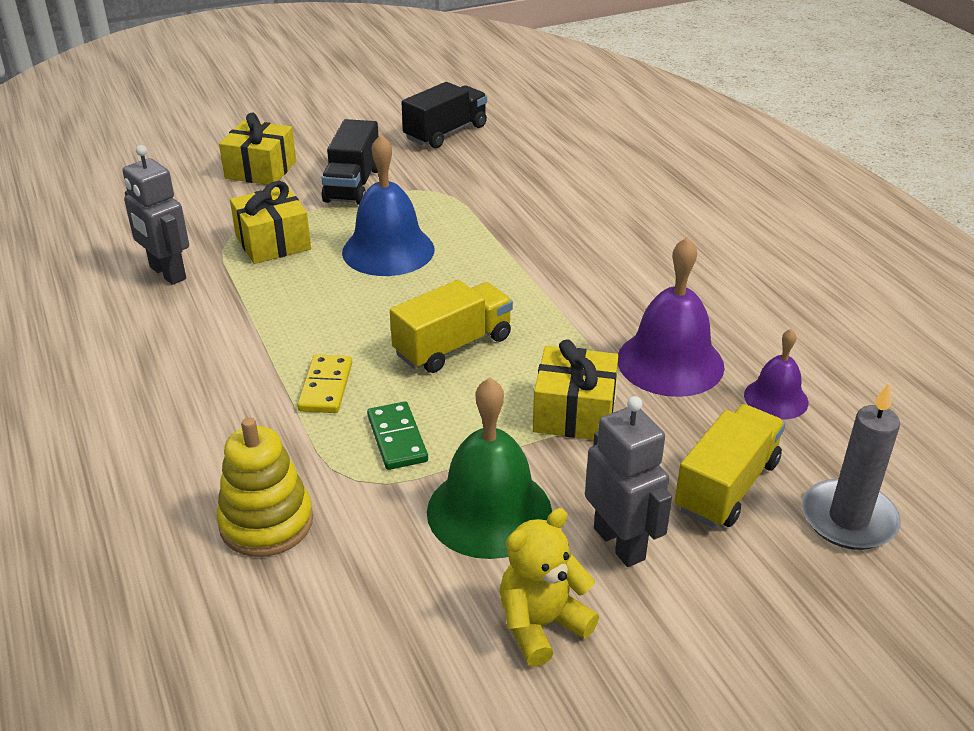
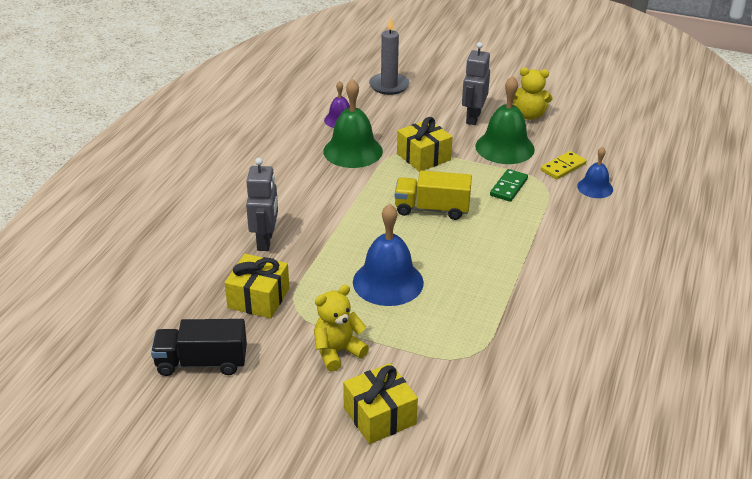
camera: 135 degrees left, 0 degrees up
(167, 273) = (536, 348): grey robot -> grey robot (265, 241)
(266, 523) = (595, 187): yellow stacking toy -> blue bell
(273, 242) = (447, 332): yellow gift -> yellow gift (258, 298)
(325, 387) = (515, 225): yellow domino -> yellow domino (563, 167)
(353, 185) = (337, 352): black truck -> yellow teddy bear
(670, 362) = (353, 151): purple bell -> green bell
(726, 486) = (410, 111): yellow truck -> none

